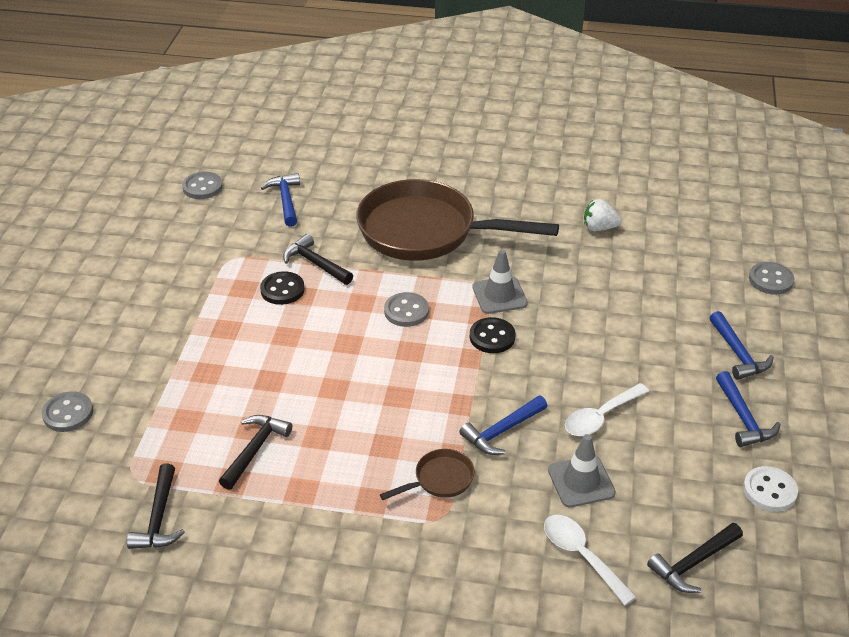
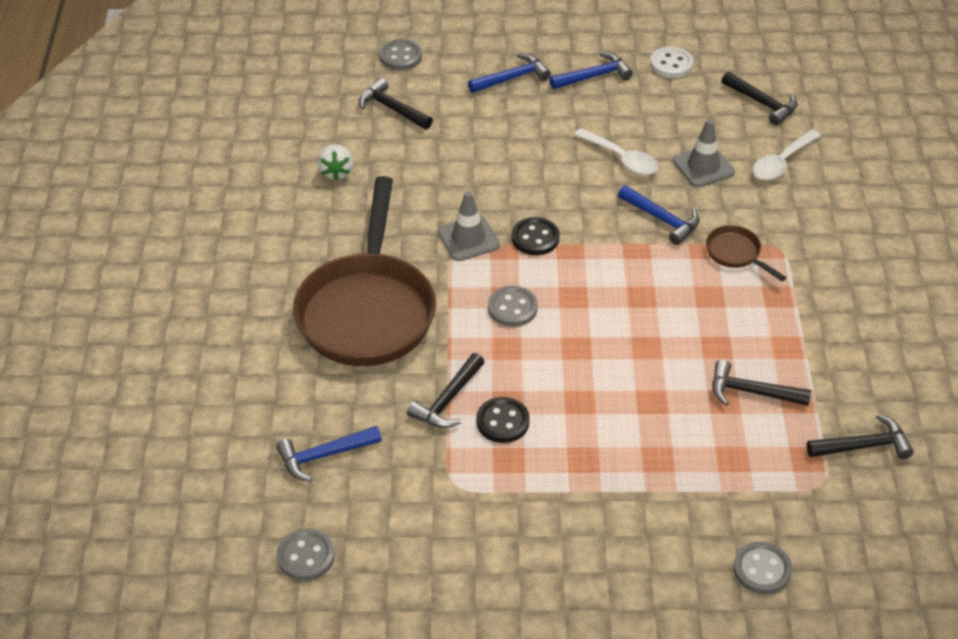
camera: 100 degrees left, 5 degrees up
(687, 267) = (392, 108): none -> black hammer

